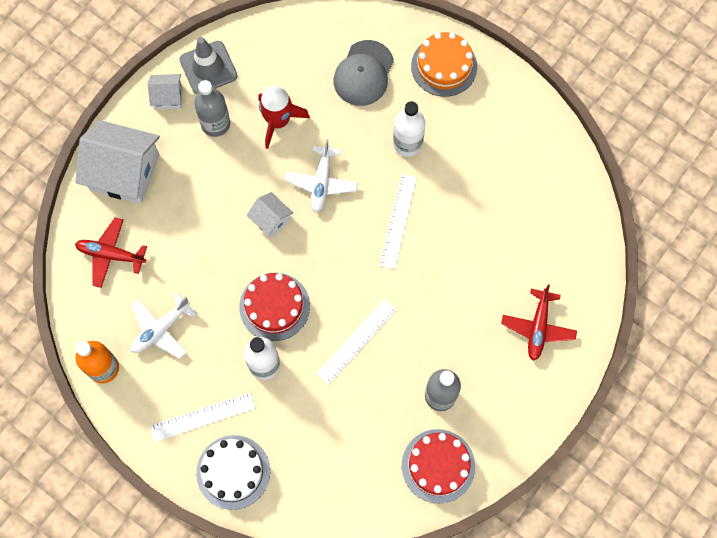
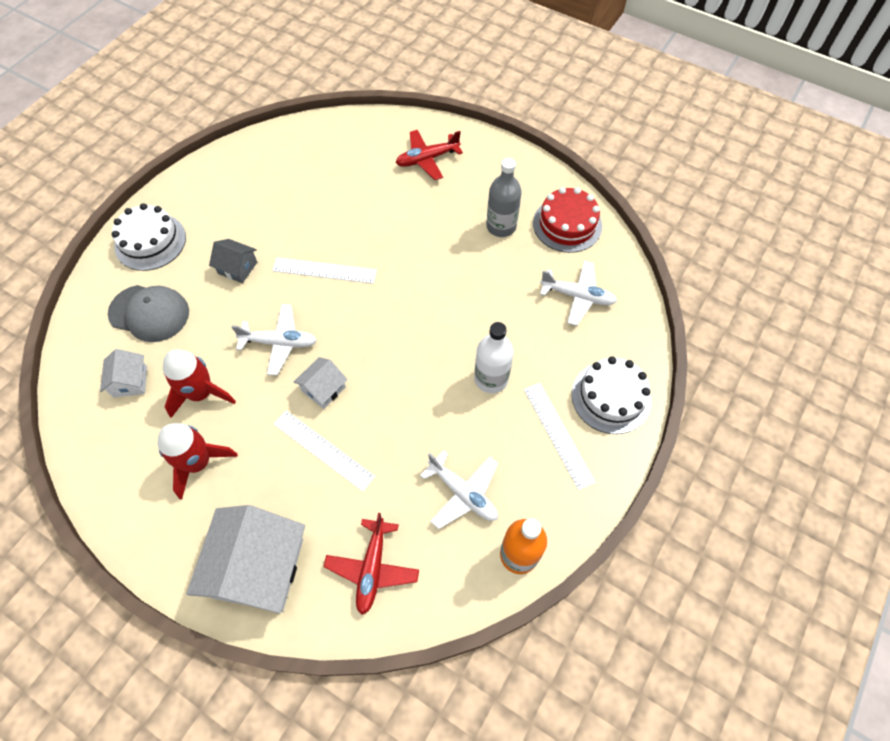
camera: 95 degrees left, 10 degrees down
(168, 97) = (155, 526): white house -> white house (130, 381)
(208, 68) = (119, 480): grey traffic cone -> none
(215, 124) = (198, 463): grey bottle -> red rocket
(274, 306) = (425, 375): red cake -> none
(346, 460) = (577, 296): none -> white plane
(356, 341) = (455, 297): white ruler -> white ruler (323, 450)
(407, 144) = (237, 268): white bottle -> grey house
(444, 66) = (150, 242): orange cake -> white cake
(538, 327) = (427, 159): red plane -> red plane turned 150 degrees clockwise

